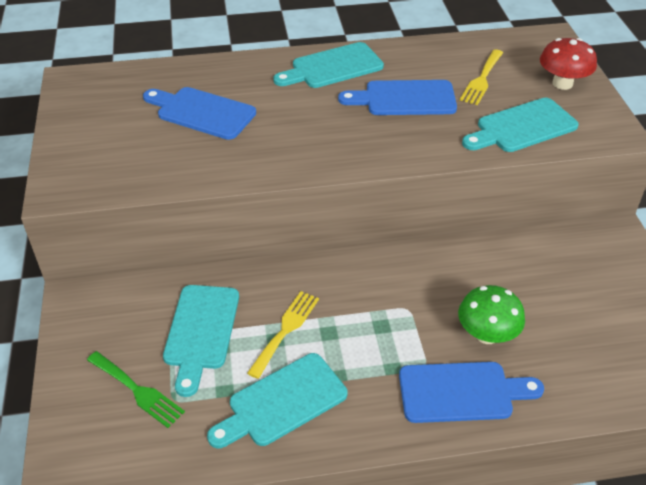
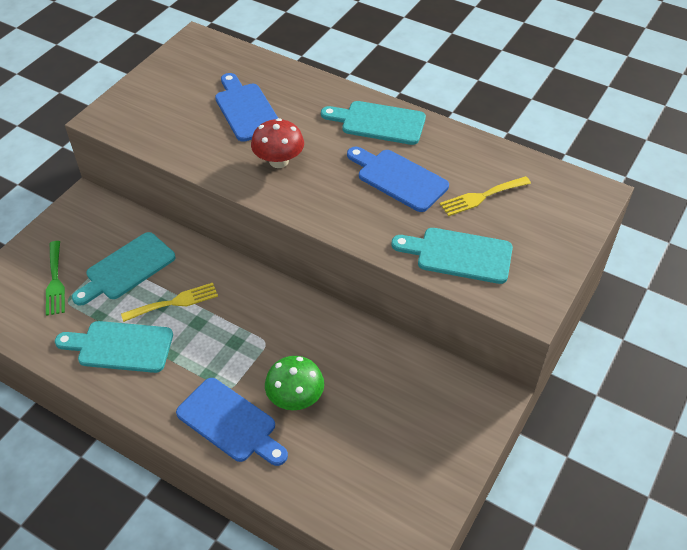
camera: 40 degrees right, 5 degrees up
(562, 83) = (546, 239): red mushroom -> red mushroom (279, 161)

